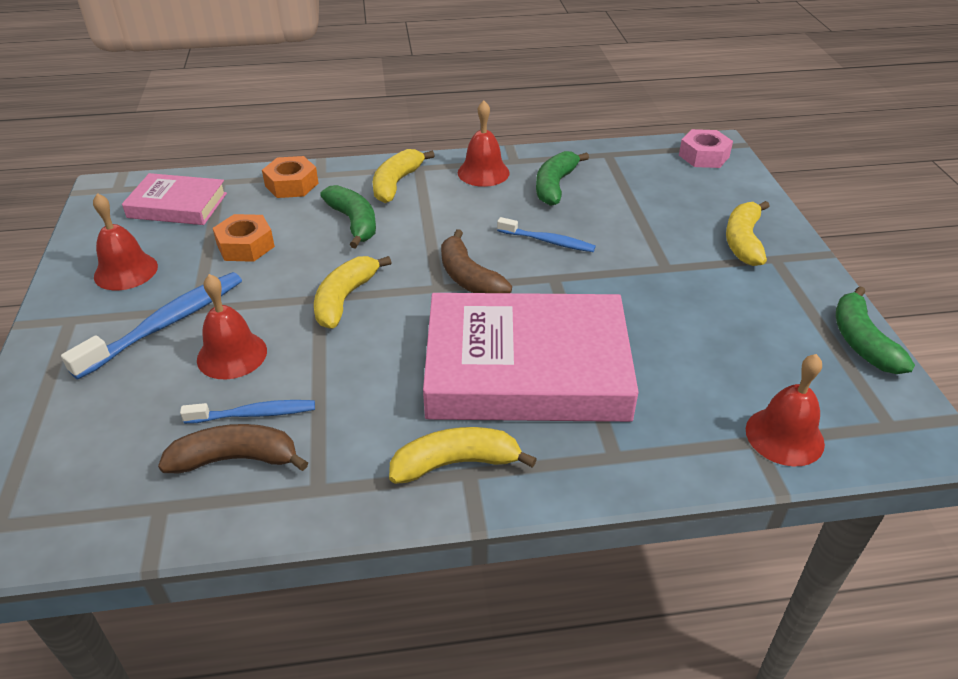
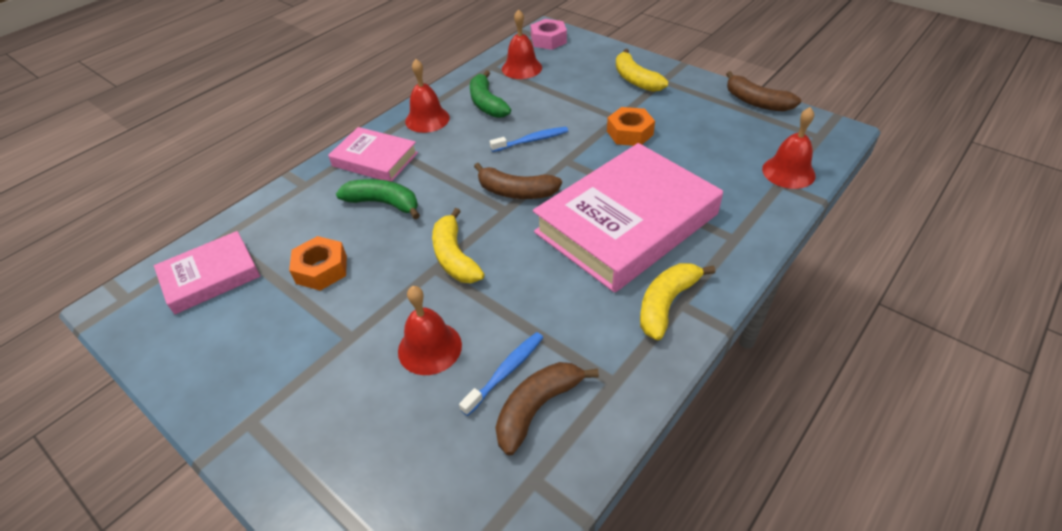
camera: 40 degrees left, 5 degrees up
(126, 271) = (242, 353): red bell -> red bell (521, 68)
(166, 324) = (343, 364): blue toothbrush -> none
(291, 185) = (291, 205): orange nut -> orange nut (630, 133)
(396, 183) = (375, 159): yellow banana -> pink book
(861, 342) = (756, 102): green banana -> brown banana

